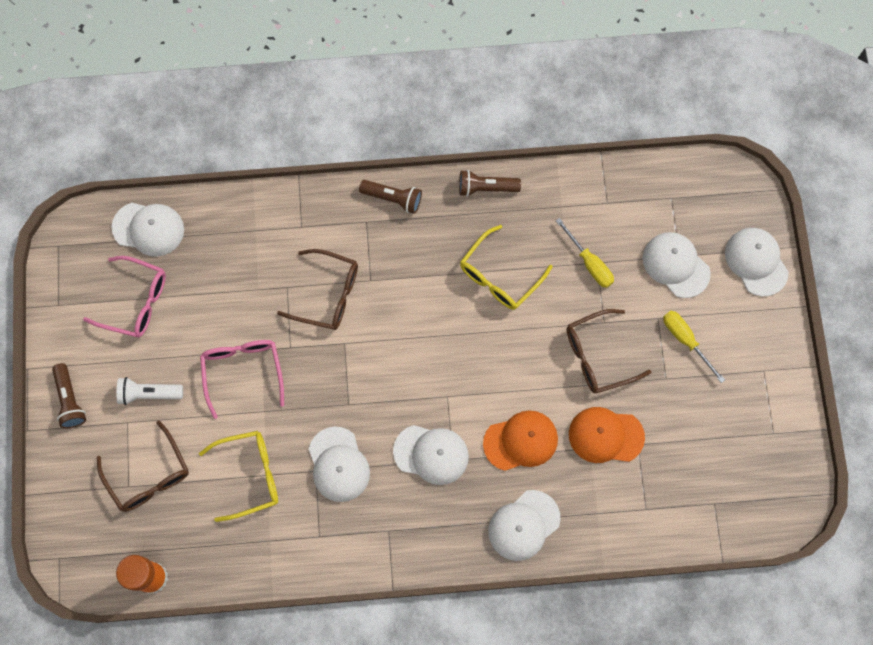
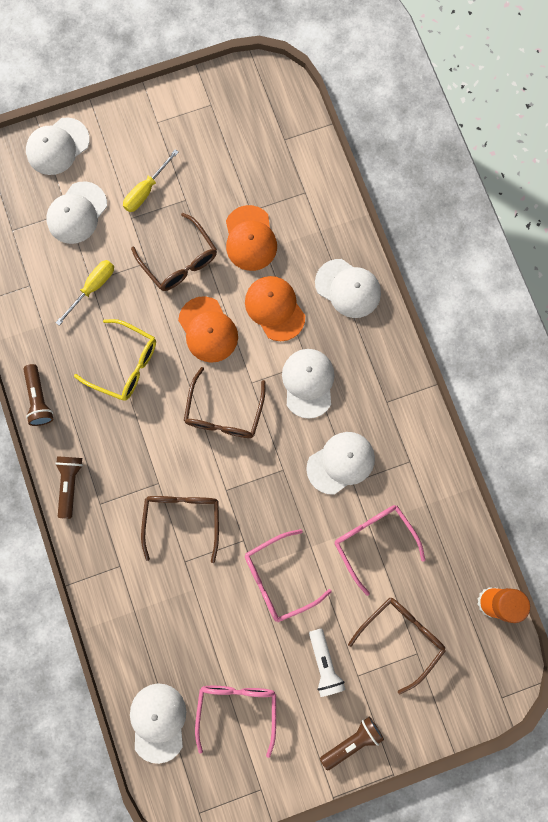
camera: 105 degrees left, 5 degrees up
(249, 475) = (374, 541): yellow glasses -> pink glasses
(423, 361) = (224, 412): none -> brown glasses
(515, 366) = (208, 330): none -> orange cap

